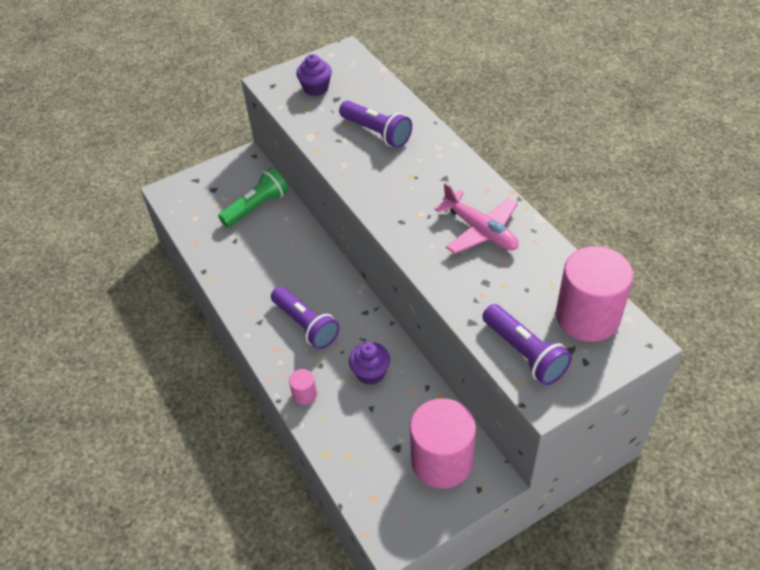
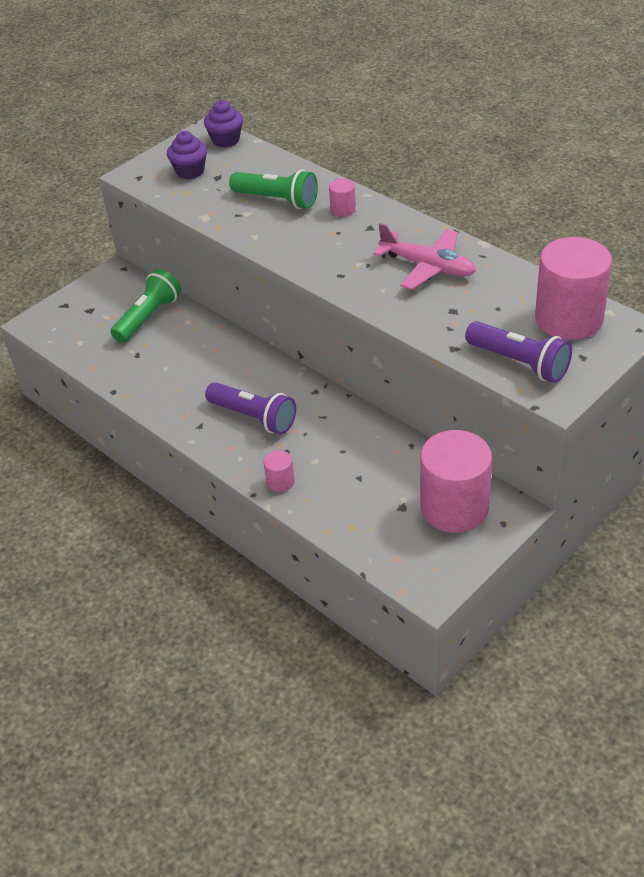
camera: 15 degrees left, 5 degrees down
(370, 373) = (344, 445): purple cupcake -> purple cupcake (226, 140)
(376, 133) = (277, 200): purple flashlight -> green flashlight
(428, 154) = (343, 209): none -> pink cylinder

